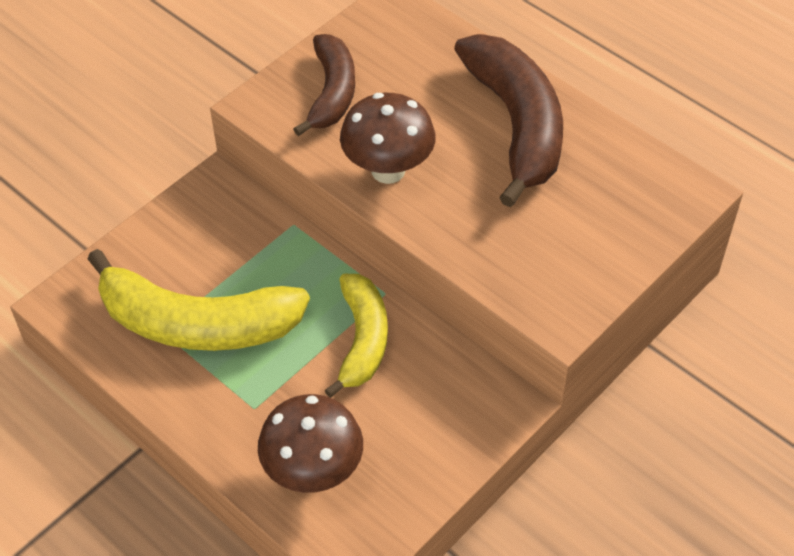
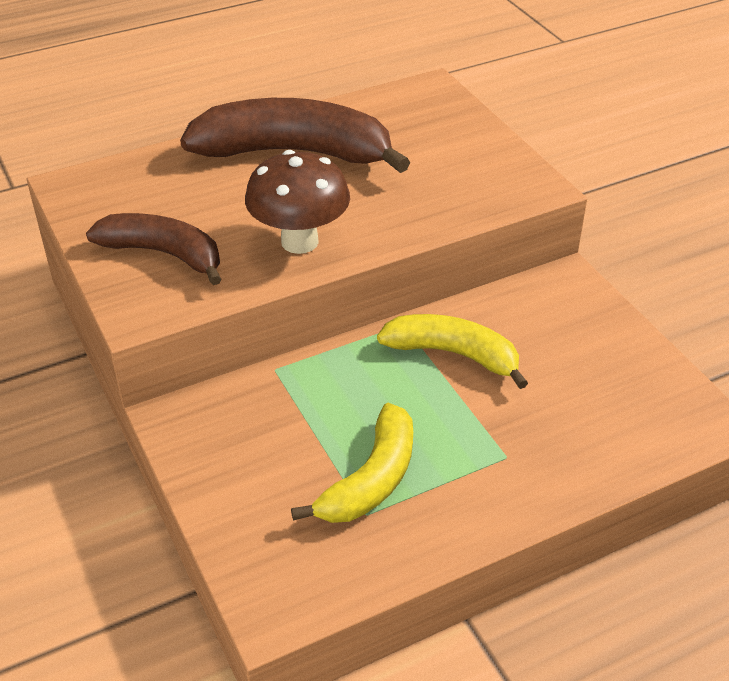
camera: 70 degrees left, 10 degrees down
(197, 323) = (371, 479): yellow banana -> yellow banana, size x0.62
(313, 472) = (603, 428): brown mushroom -> none

